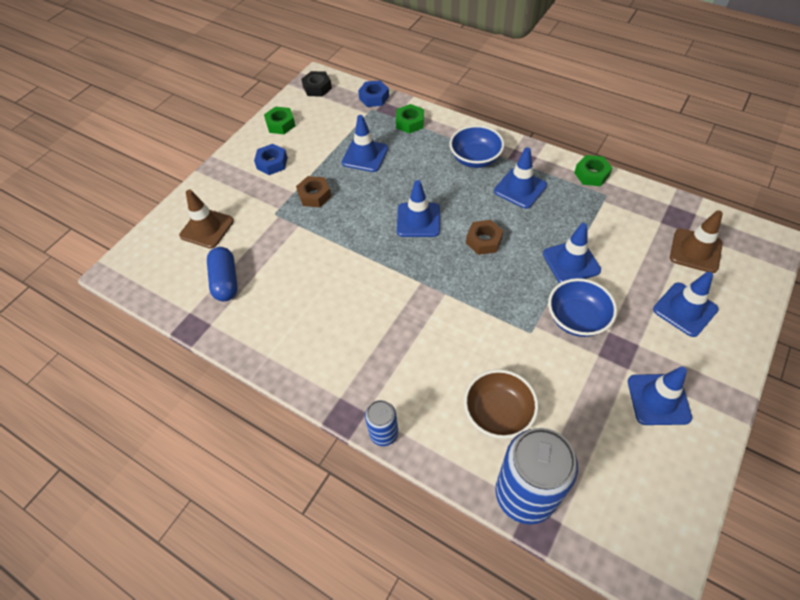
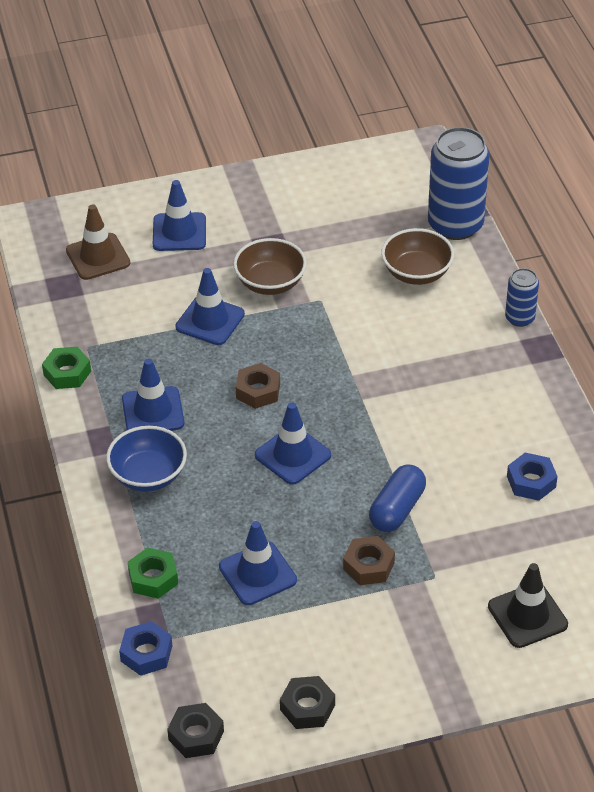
camera: 140 degrees left, 10 degrees down
(207, 228) = (527, 615): brown traffic cone -> black traffic cone
(225, 281) = (553, 535): blue capsule -> blue capsule (397, 509)
(272, 163) = (375, 650): blue nut -> blue nut (531, 482)
(280, 124) = (307, 707): green nut -> black nut
(577, 319) = (270, 283): blue bowl -> brown bowl
(658, 399) = (290, 205): blue traffic cone -> none

